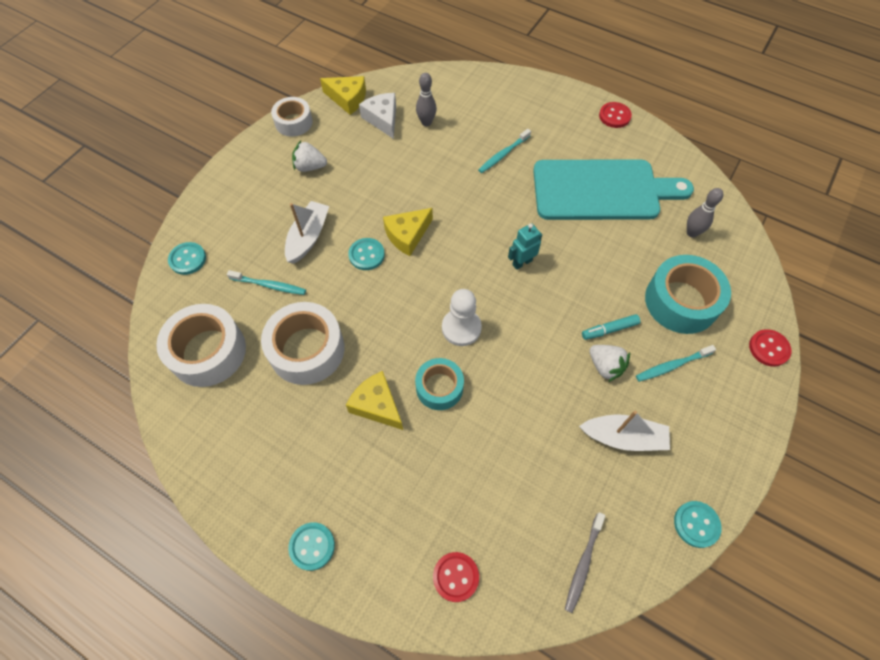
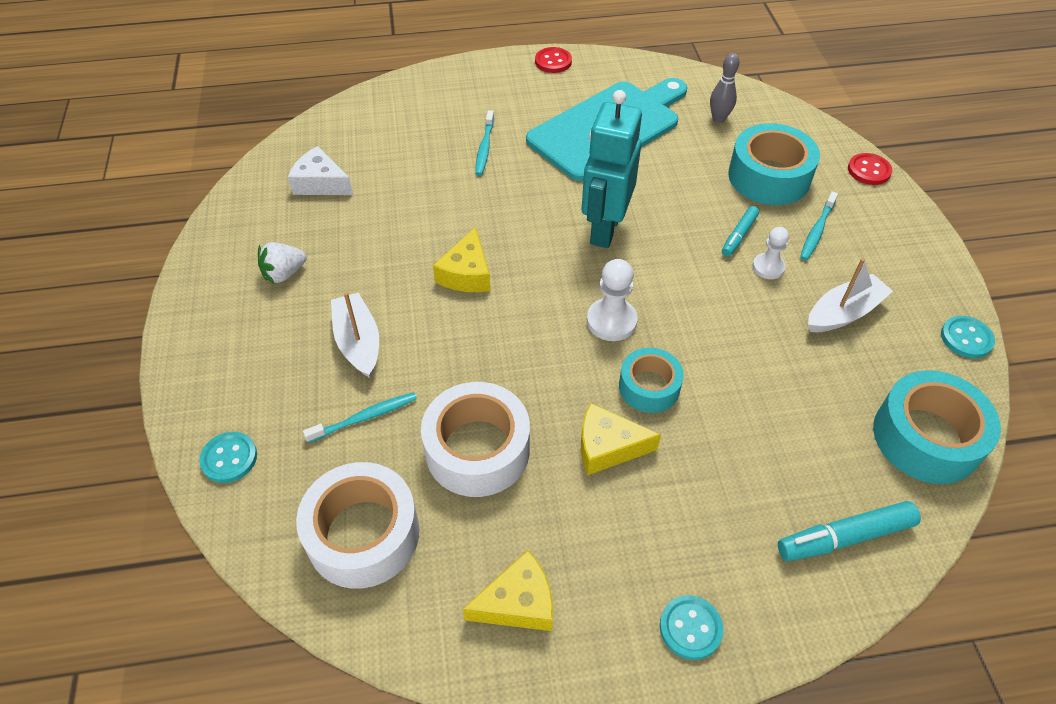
camera: 40 degrees left, 10 degrees down
(293, 122) = (215, 242): white tape -> none
(347, 99) = (257, 185): yellow cheese -> yellow cheese (518, 603)
(366, 255) = (443, 318): turquoise button -> none
(426, 122) = (373, 161): grey bowling pin -> none
(455, 577) = (844, 537): red button -> turquoise marker
(522, 262) = (604, 229): turquoise robot -> turquoise robot, size x2.08
(583, 564) = (926, 437): grey toothbrush -> turquoise tape
(605, 366) = (768, 267): white strawberry -> white pawn

